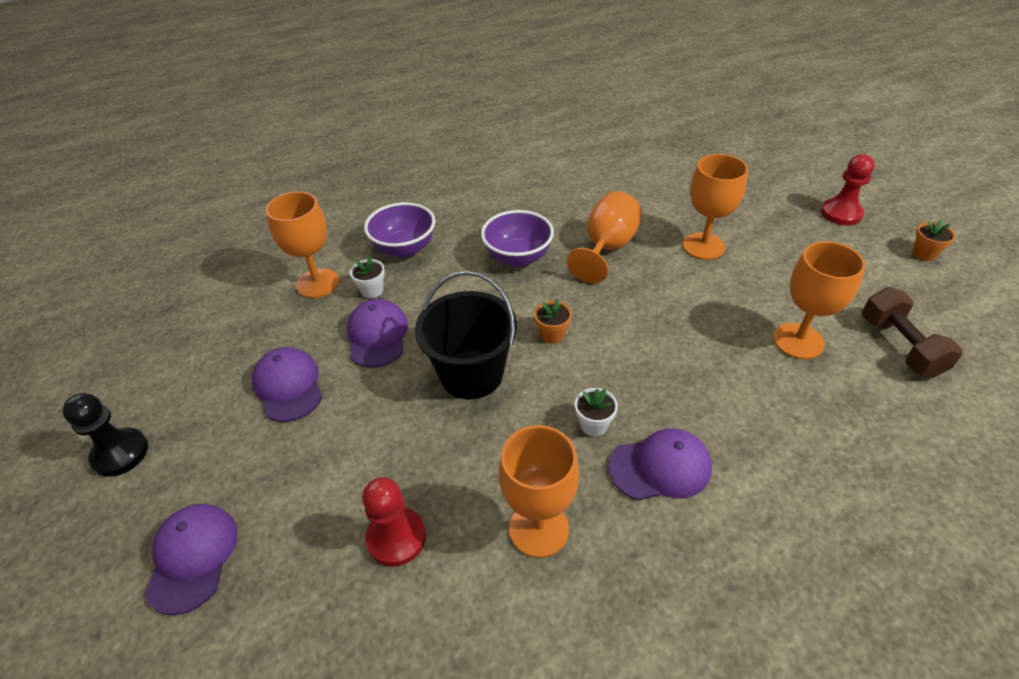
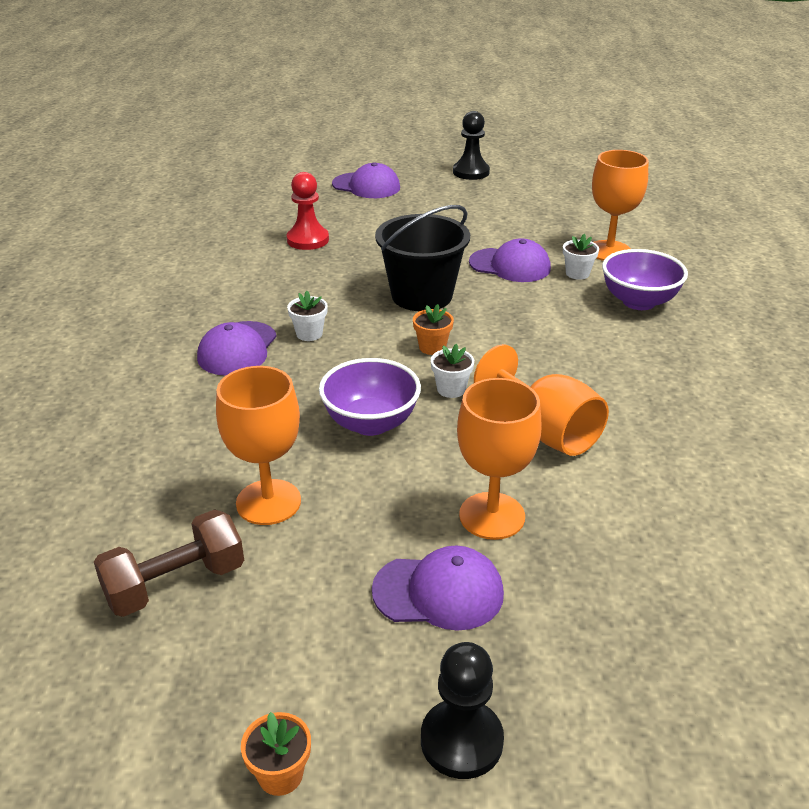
camera: 115 degrees right, 10 degrees down
(288, 386) = (482, 225): purple cap -> purple cap (439, 592)
(518, 257) = (573, 363): purple bowl -> purple bowl (370, 423)
(538, 528) = (254, 285): orange goblet -> none
(599, 304) = (451, 389): none -> white flower pot
(841, 213) = (461, 741): red pawn -> black pawn
(900, 346) = (175, 584): brown dumbbell -> brown dumbbell turned 45 degrees counterclockwise

